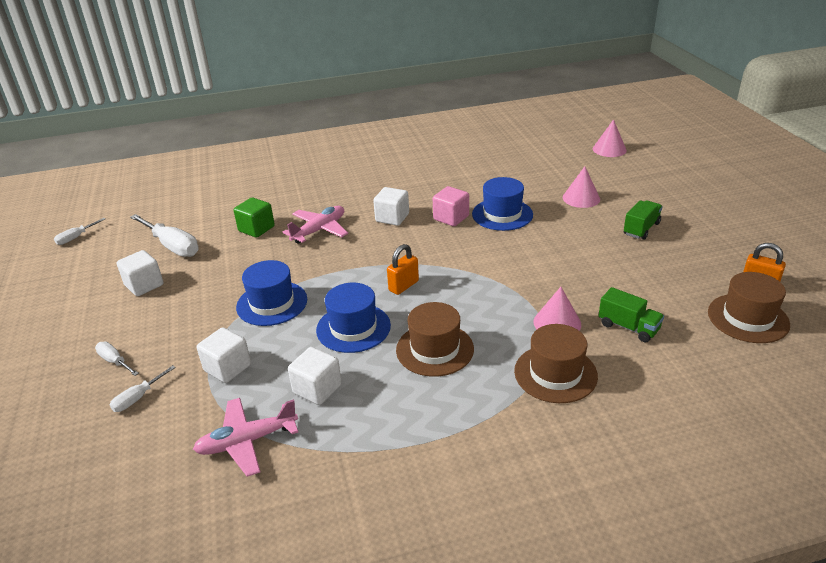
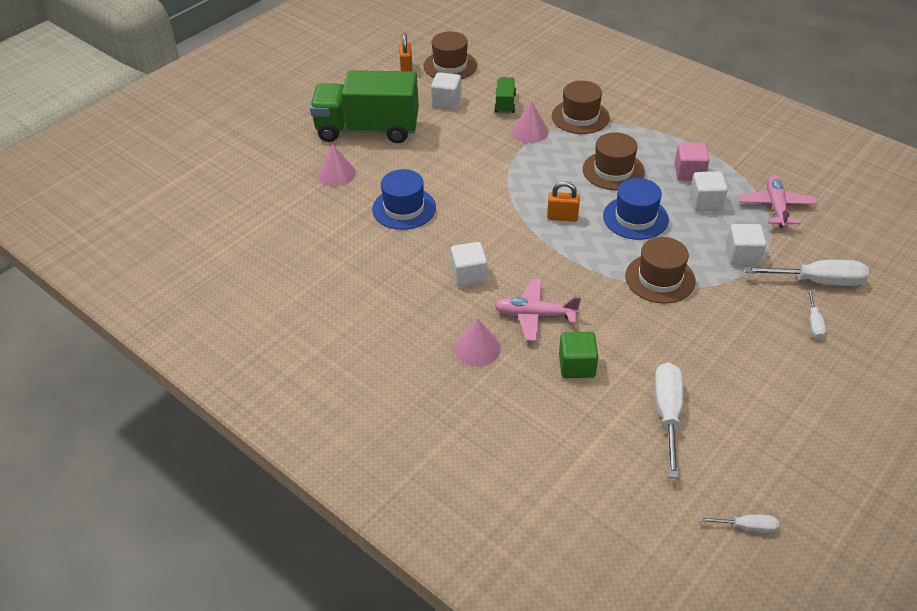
camera: 125 degrees left, 10 degrees up
(138, 398) = (818, 281): white screwdriver -> white screwdriver, size x1.91
(144, 285) = (734, 384): white cube -> white cube (446, 101)
(247, 441) = (776, 207): pink plane -> pink plane turned 120 degrees counterclockwise
(272, 303) = (660, 278): blue hat -> brown hat
(451, 218) = (436, 237): pink cube -> pink cube (689, 173)
(609, 149) = (214, 187): pink cone -> pink cone (477, 348)
(641, 229) = (367, 129): green truck -> green truck, size x2.30

